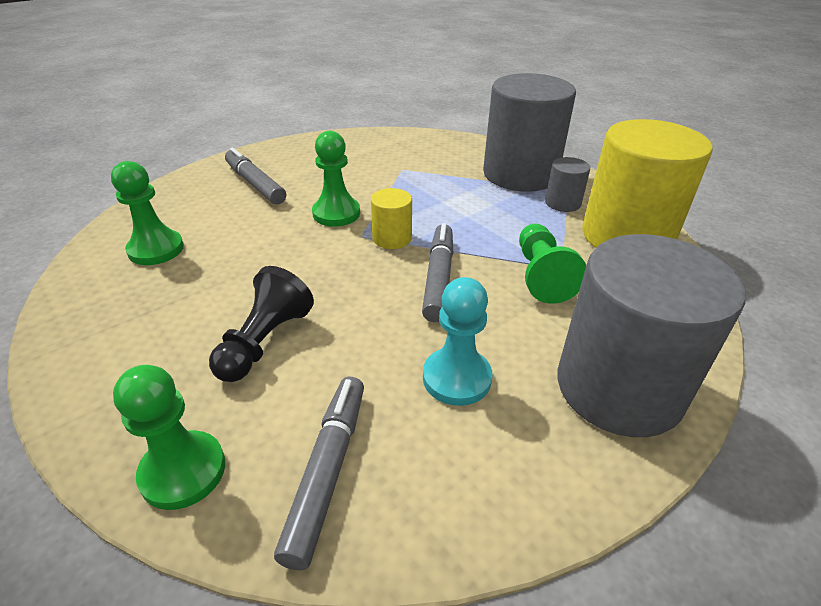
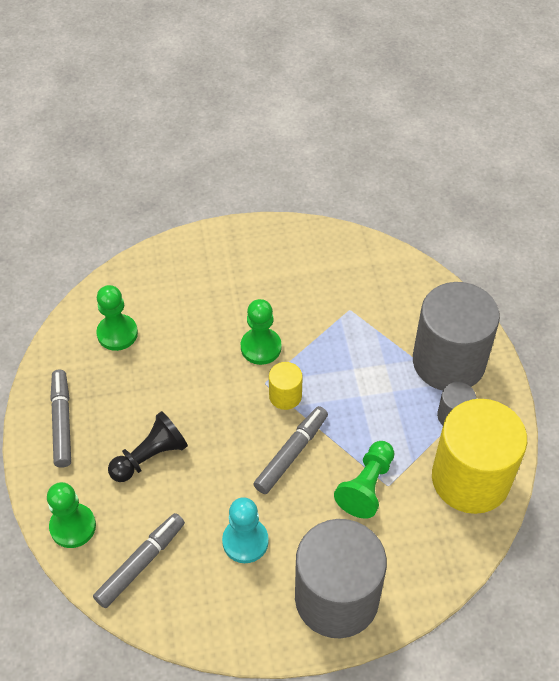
camera: 30 degrees right, 15 degrees up
(255, 184) = (218, 280): grey marker -> grey marker (62, 422)

